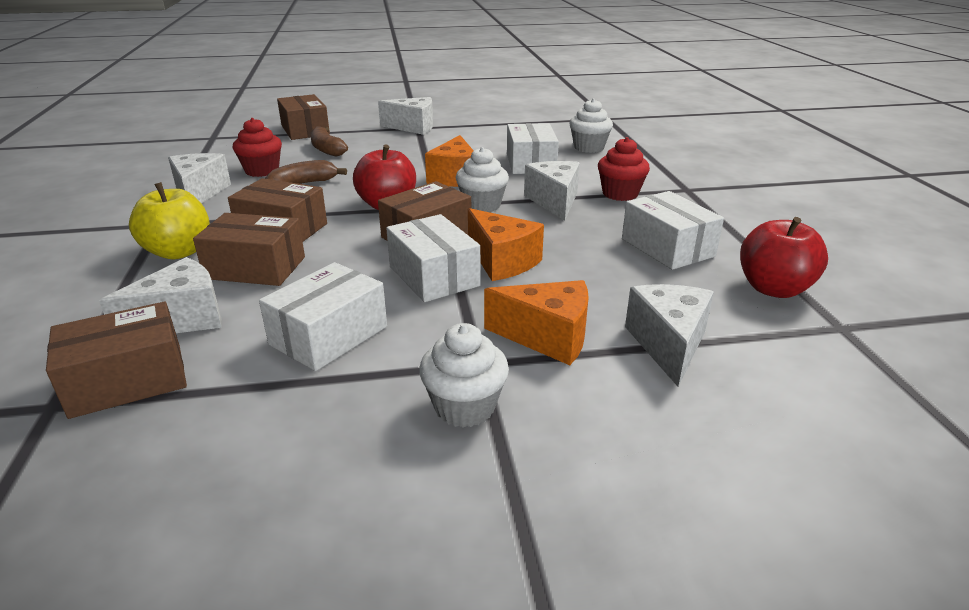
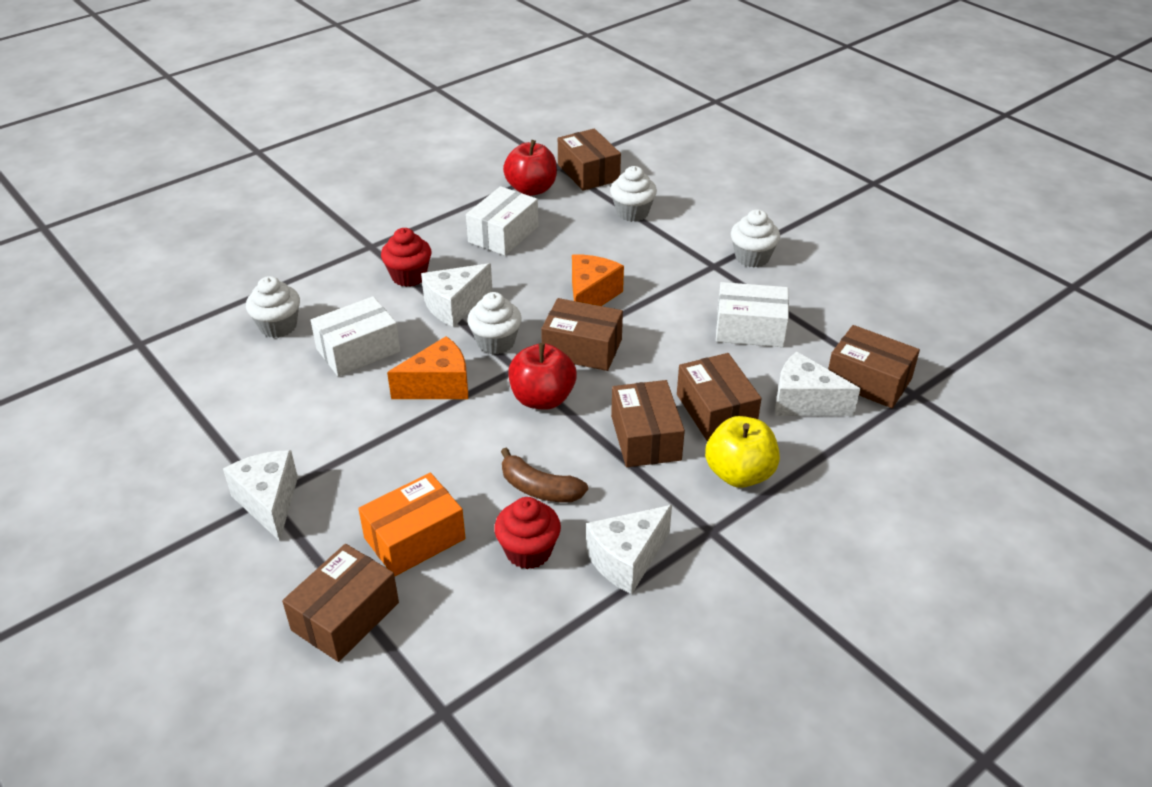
camera: 120 degrees left, 10 degrees up
(327, 149) = (414, 538): brown banana -> orange box
(433, 276) = (641, 318): white box -> none
(547, 337) = (666, 251): orange cheese -> none
(668, 344) = (632, 213): white cheese -> white cupcake
(814, 345) = (588, 172): none -> brown box

